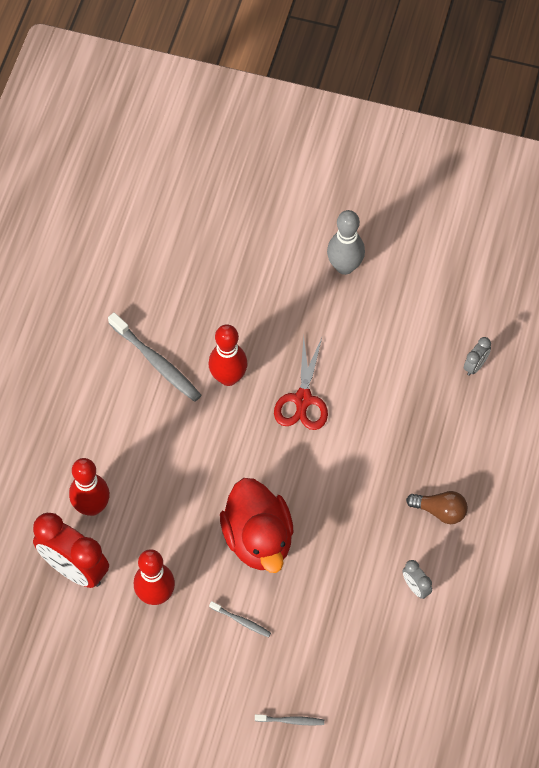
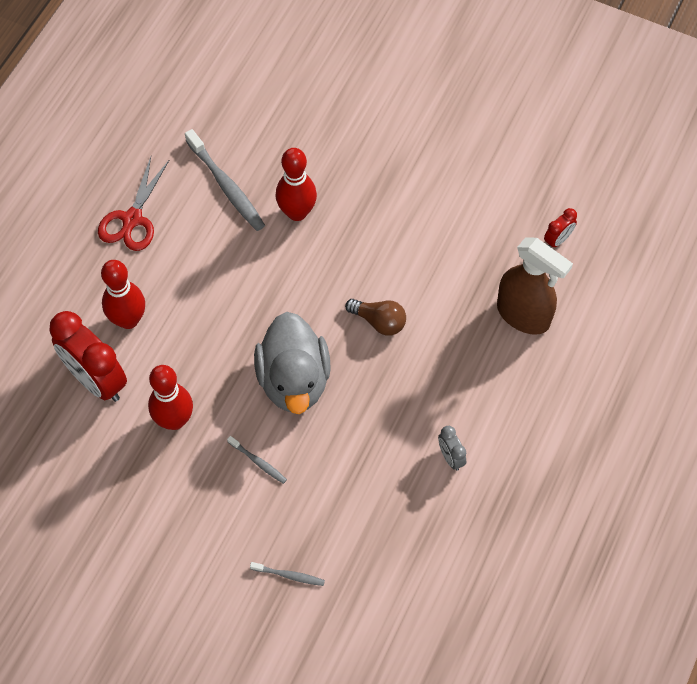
camera: 10 degrees right, 0 degrees up
(258, 539) = (294, 380): red duck -> grey duck
(303, 399) = (369, 246): red scissors -> red scissors (132, 219)
(344, 266) = (440, 121): grey bowling pin -> none
(440, 511) = (492, 382): brown light bulb -> brown light bulb (379, 321)
(457, 443) = (523, 315): none -> brown spray bottle
(475, 366) = (557, 240): grey clock -> red clock

